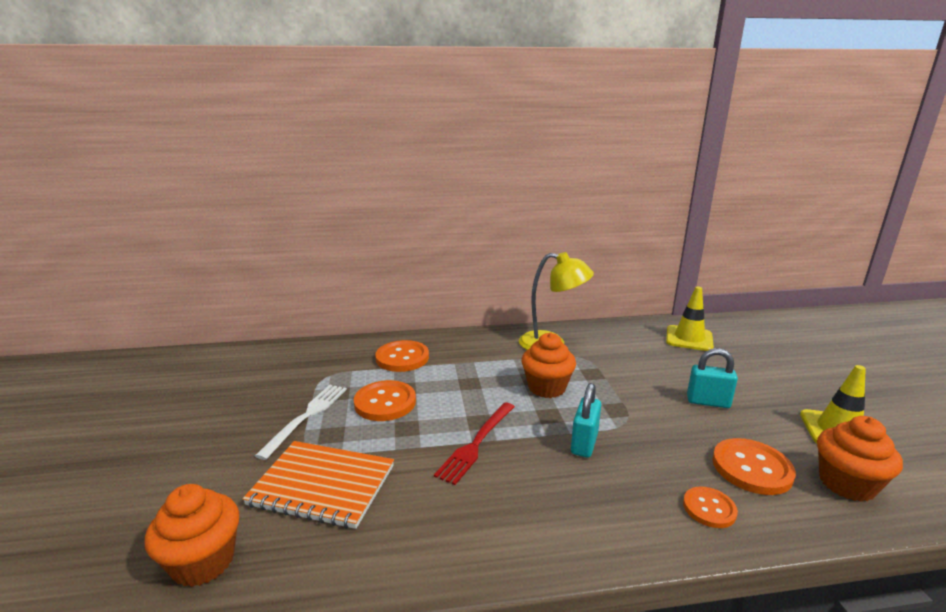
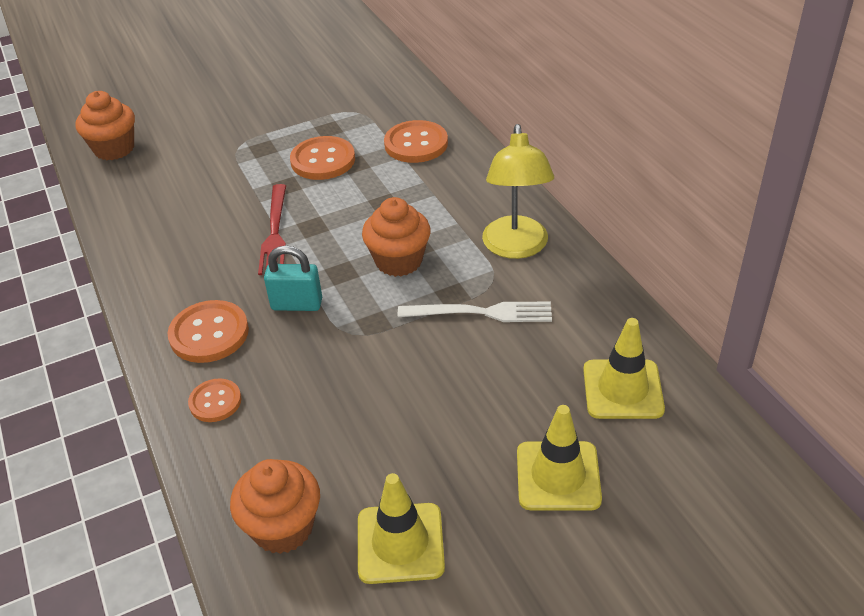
camera: 75 degrees right, 20 degrees up
(307, 416) = (284, 126): white fork -> white fork (481, 313)
(322, 485) = (196, 168): orange notebook -> none
(476, 443) = (275, 233): red fork -> red fork turned 105 degrees counterclockwise
(708, 402) = (425, 407): turquoise padlock -> none
(751, 468) = (290, 441): orange button -> orange button (209, 333)
(761, 368) = (558, 476): none -> yellow traffic cone

